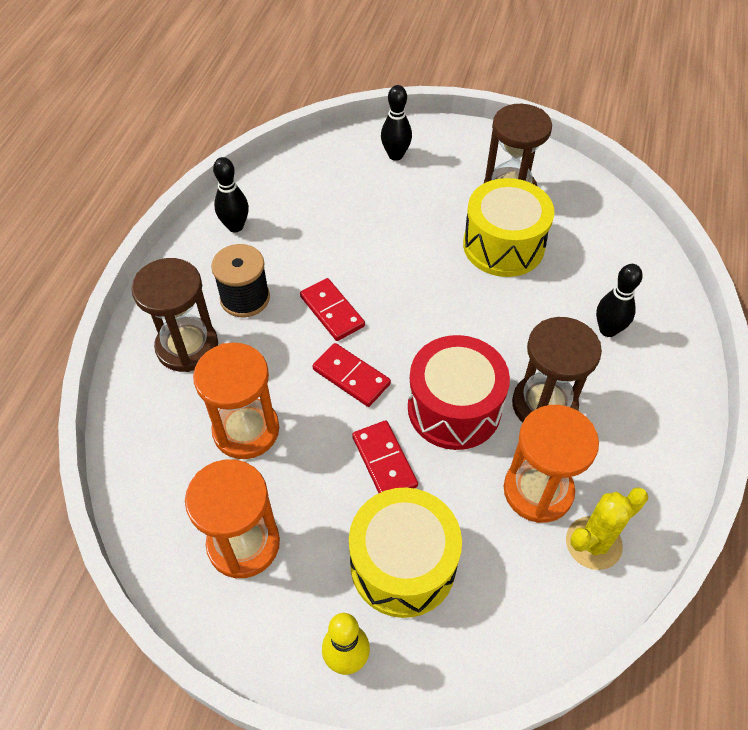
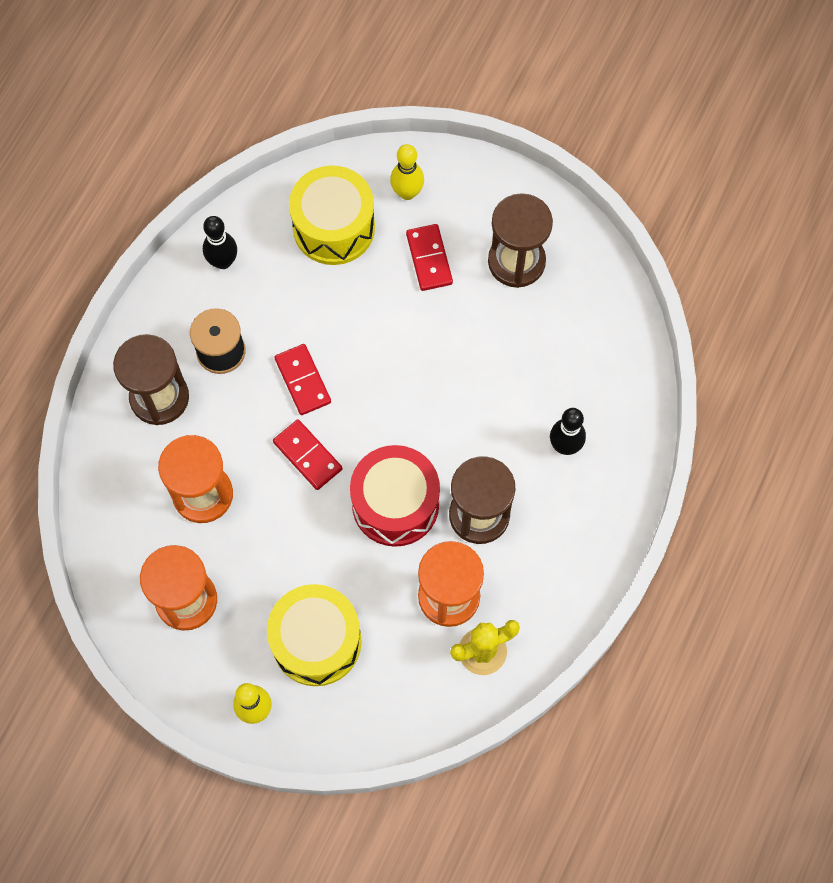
camera: 10 degrees right, 15 degrees up
(384, 461) = (320, 546): red domino -> red domino (429, 259)
(395, 155) = (407, 192): black bowling pin -> yellow bowling pin
(503, 245) = (491, 330): yellow drum -> yellow drum (334, 227)

